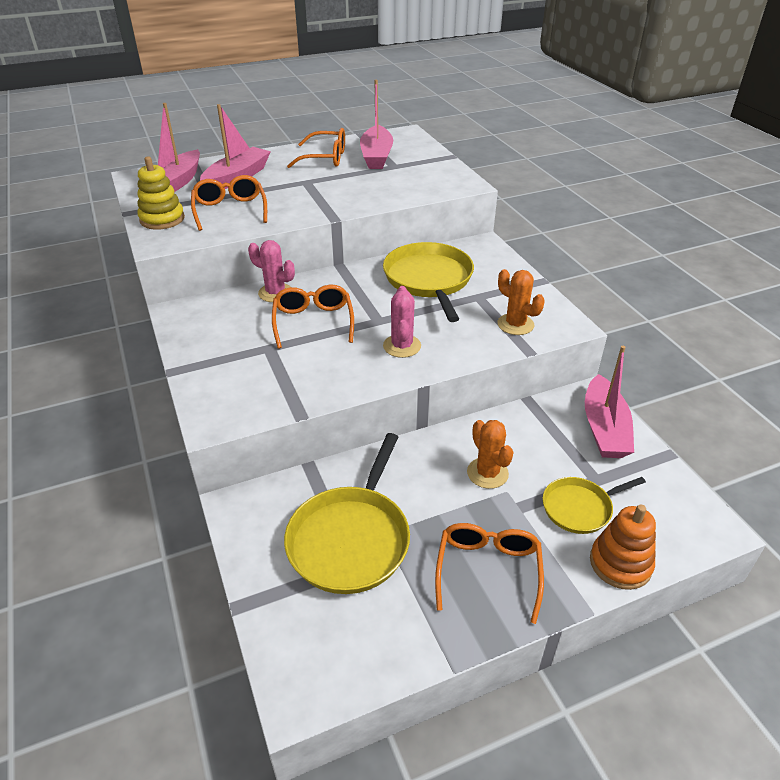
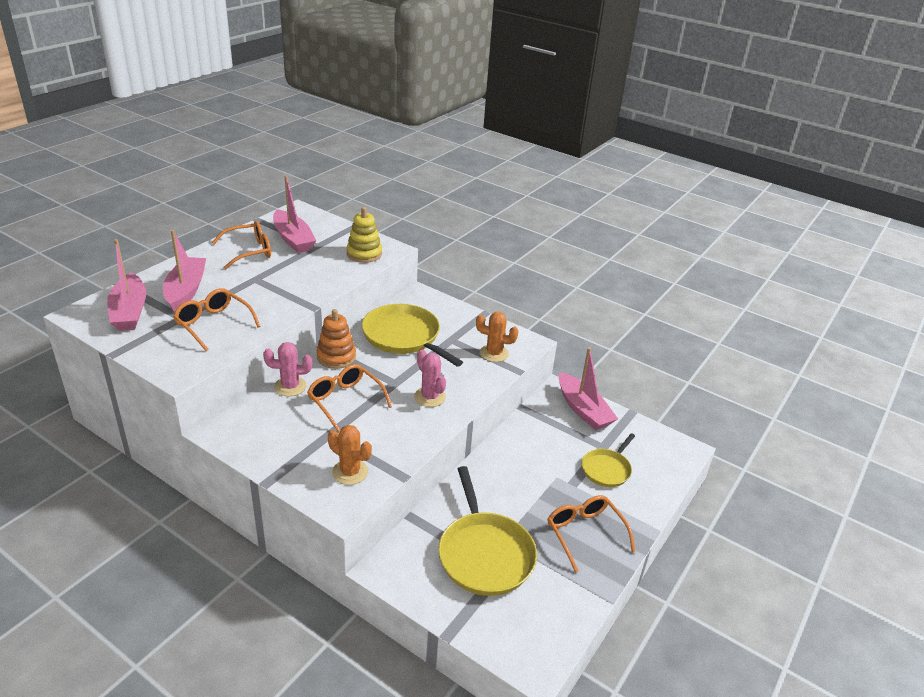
camera: 35 degrees left, 5 degrees down
(162, 219) = (157, 350): yellow stacking toy -> yellow stacking toy (364, 254)
(487, 473) = (536, 470): orange cactus -> orange cactus (350, 472)
(620, 563) = (653, 494): orange stacking toy -> orange stacking toy (336, 357)

